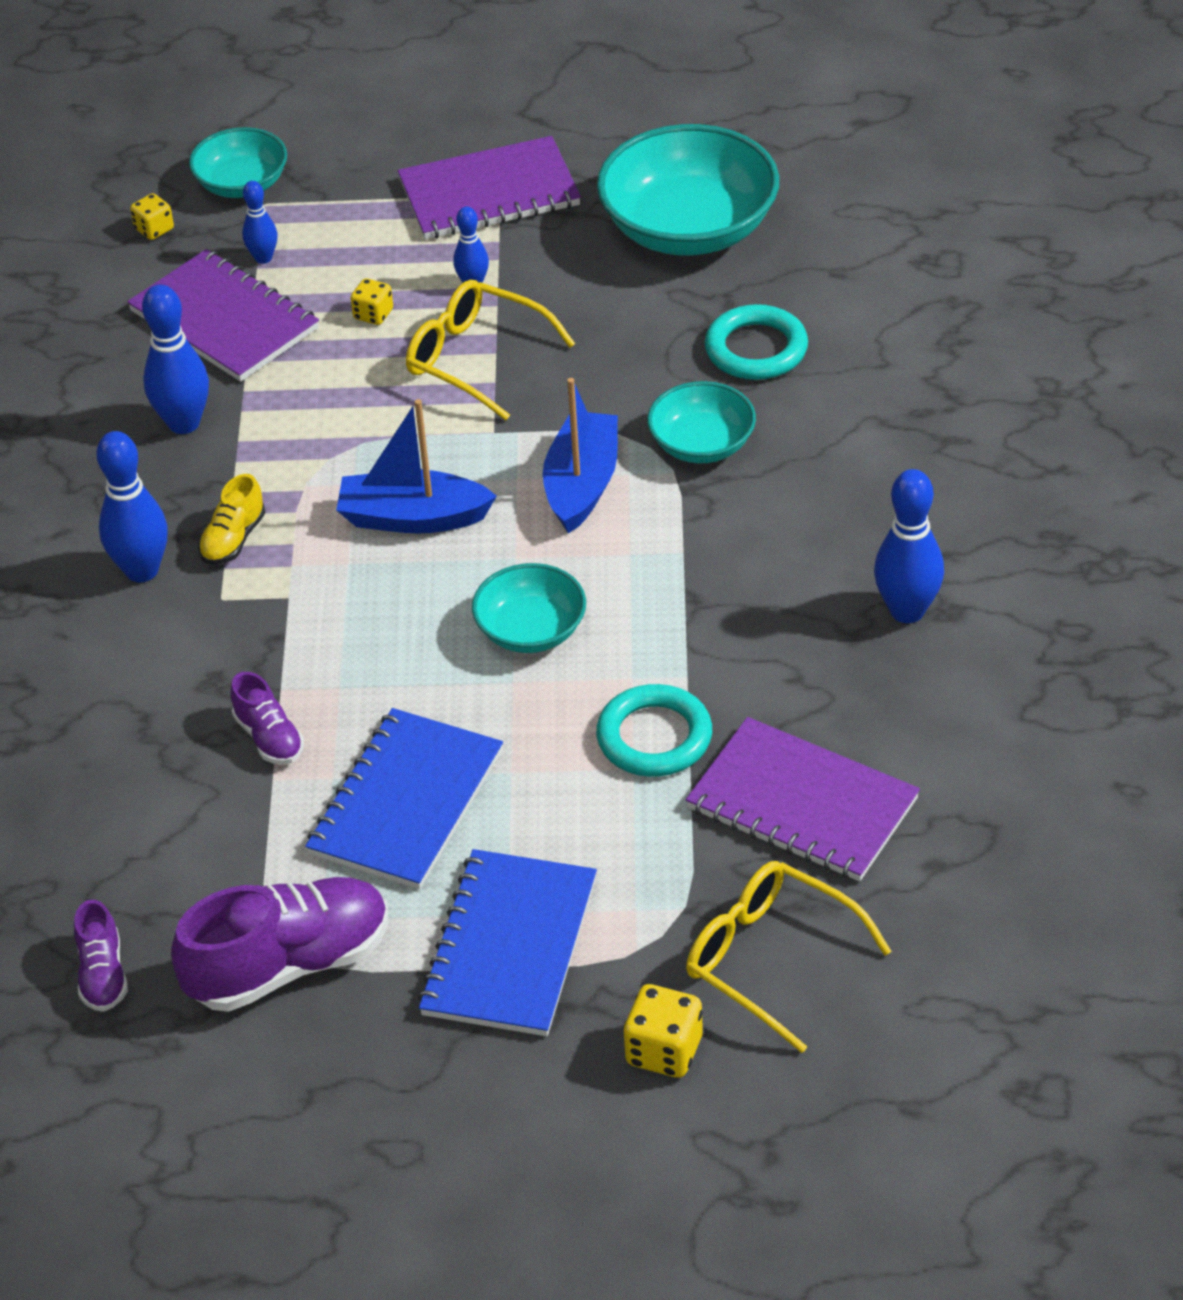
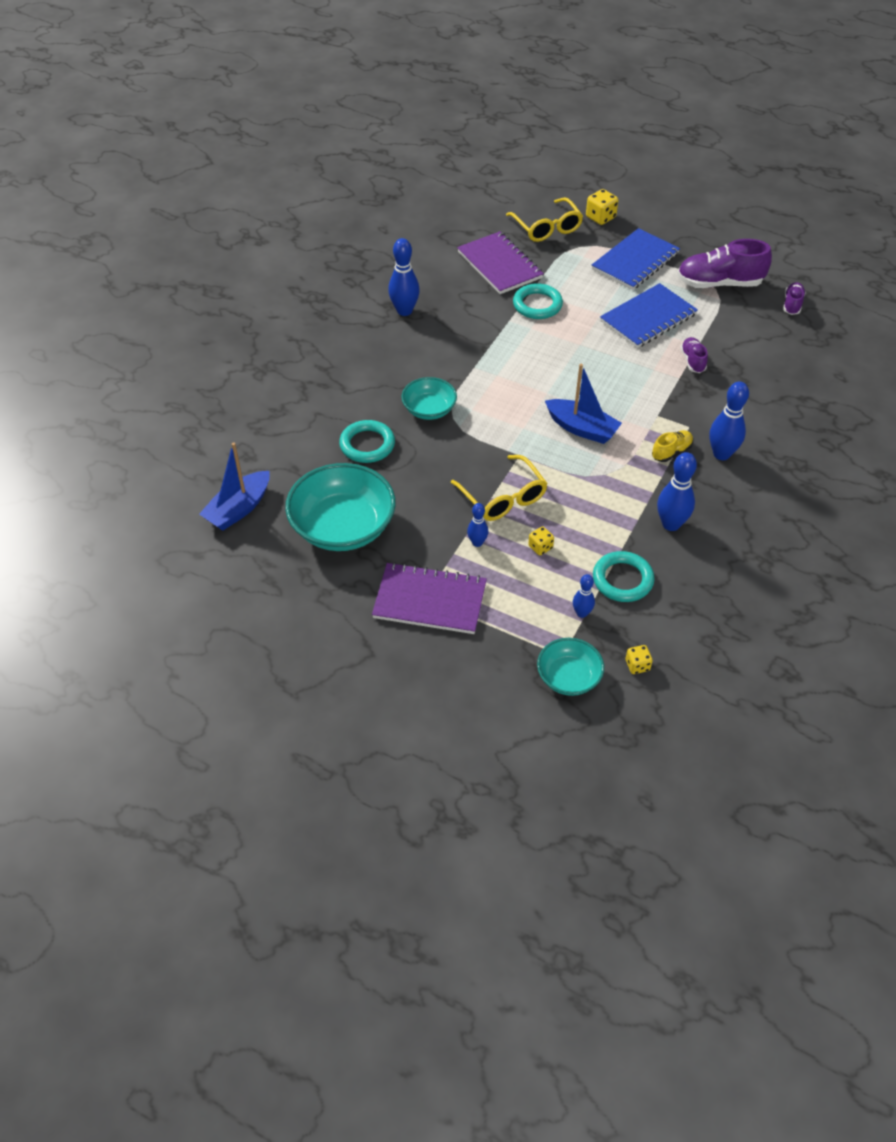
camera: 155 degrees left, 5 degrees up
(224, 320) = (622, 580): purple notebook -> turquoise ring
(531, 630) = (559, 361): turquoise bowl -> none
(582, 484) = (496, 413): blue boat -> blue boat (239, 509)

